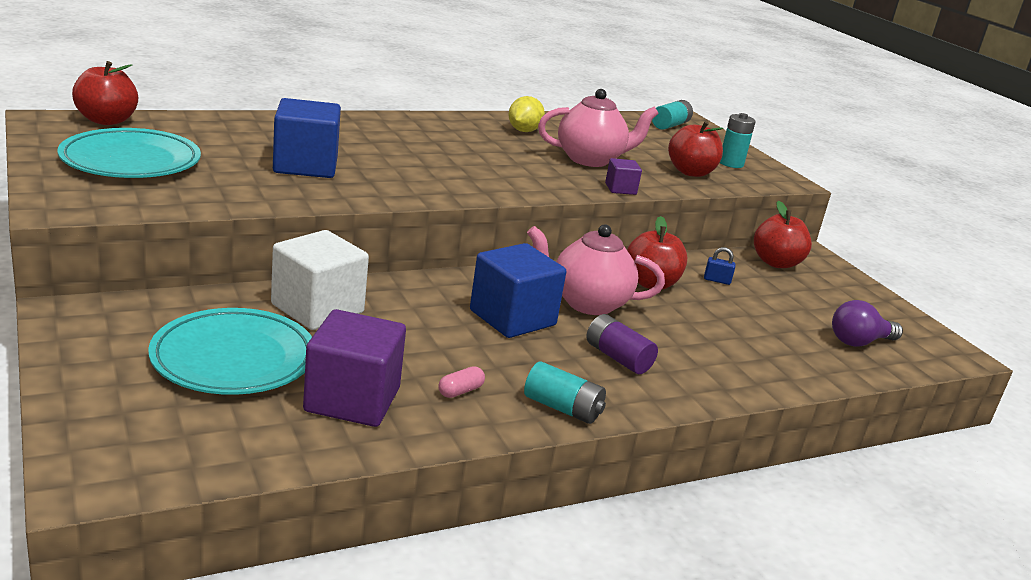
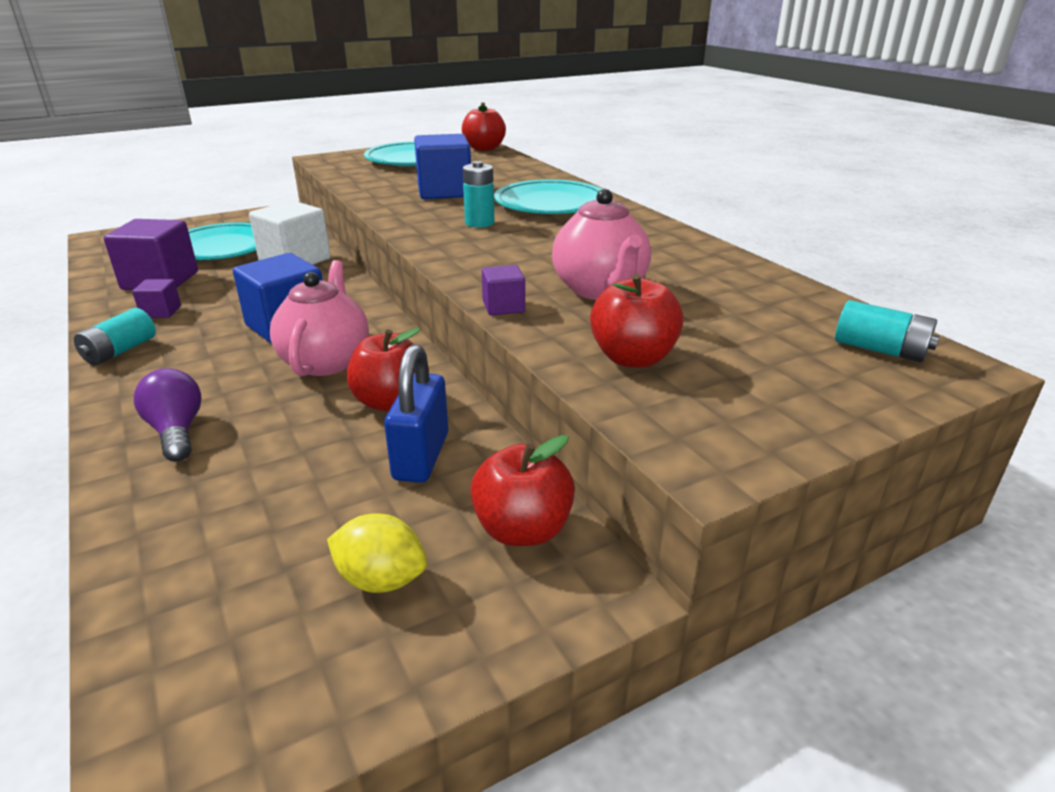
camera: 90 degrees right, 5 degrees up
(378, 135) = (550, 204): none -> turquoise plate
(460, 391) = (161, 312): pink capsule -> purple cube
(523, 131) = (663, 255): yellow lemon -> yellow lemon (381, 579)
(618, 358) = (204, 377): purple battery -> none
(717, 280) = (421, 456): blue padlock -> blue padlock, size x2.23
(731, 163) = (733, 400): turquoise battery -> turquoise battery (479, 223)
(859, 342) = (228, 599): purple light bulb -> purple light bulb (177, 431)

